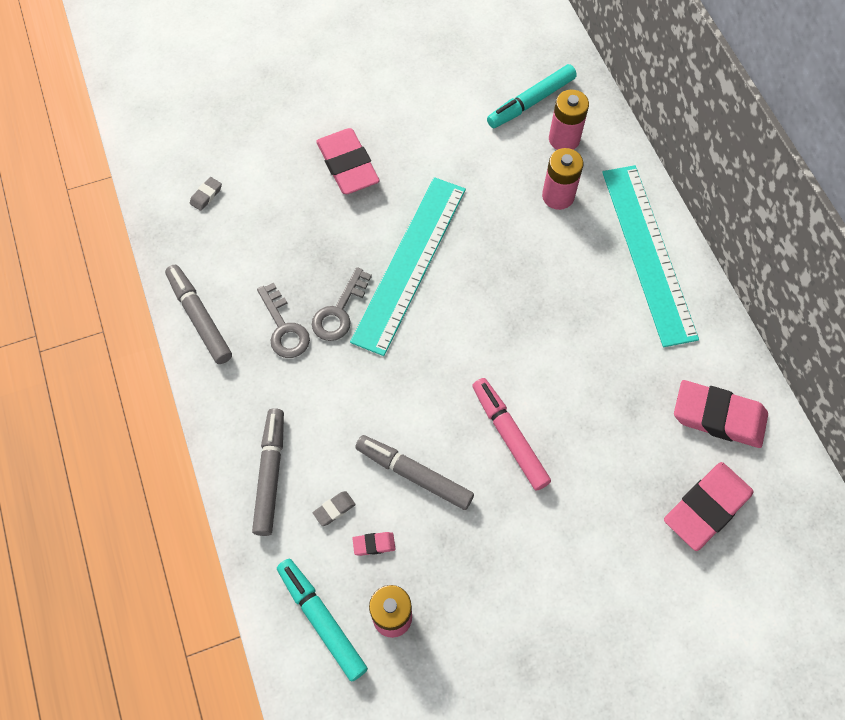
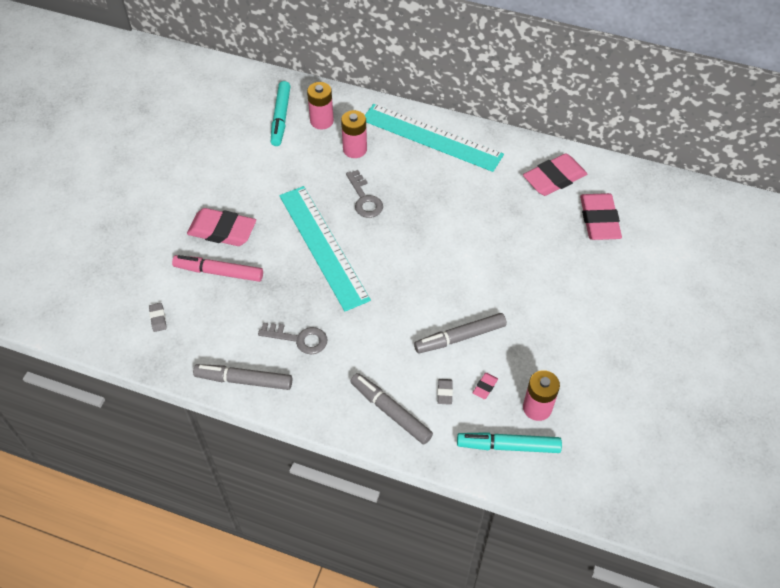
camera: 50 degrees left, 10 degrees down
(339, 311) = (318, 303): grey key -> grey key (364, 199)
(509, 436) = (479, 275): pink marker -> pink marker (219, 272)

